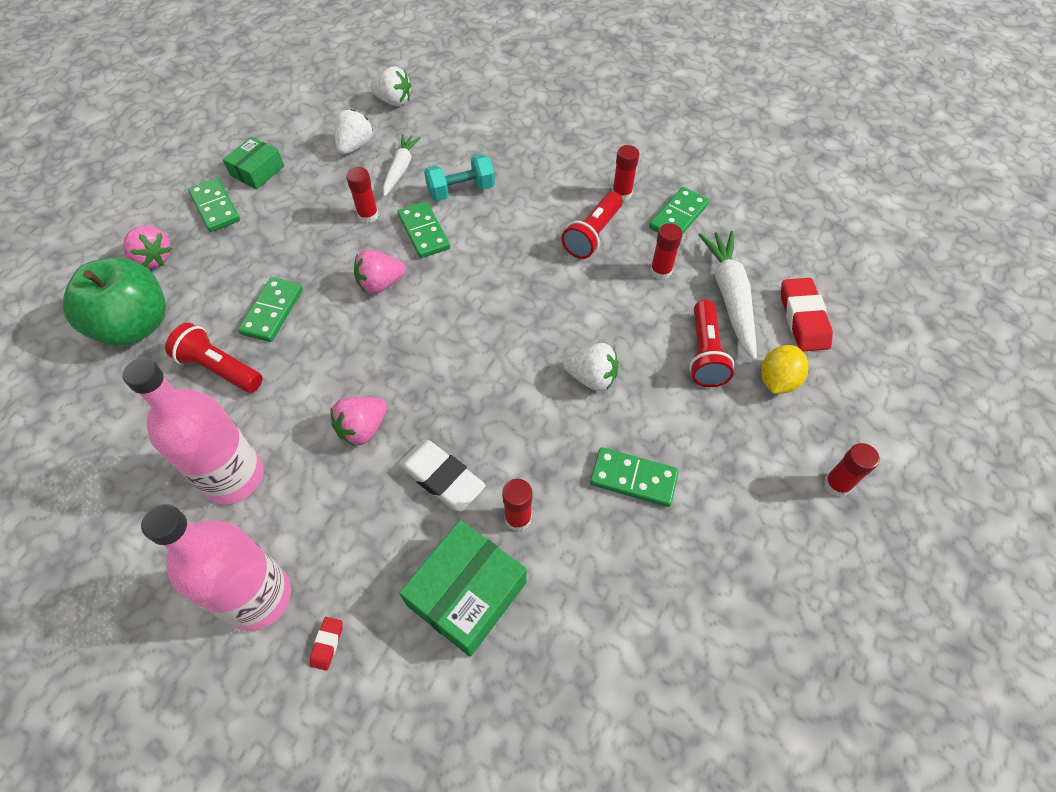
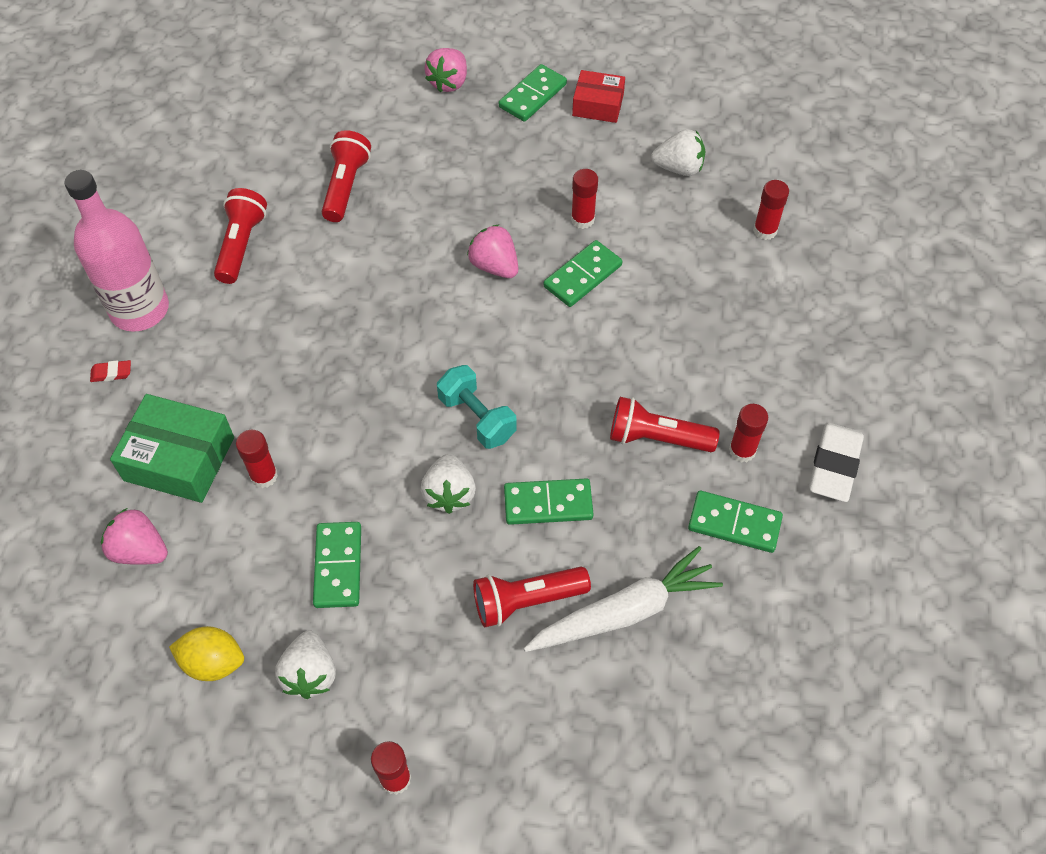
camera: 70 degrees right, 0 degrees up
(135, 325) = (369, 107): green apple -> none
(233, 477) = (241, 245): pink bottle -> red flashlight
(257, 171) = (598, 105): green box -> red box
(272, 311) = (424, 195): green domino -> green domino (548, 503)
(363, 429) = (319, 318): pink strawberry -> pink strawberry (140, 550)
(394, 101) = (772, 173): white strawberry -> white strawberry (310, 674)
(400, 169) = (665, 221): white carrot -> none
(442, 478) = (287, 399): white eraser -> white eraser (834, 465)
(461, 190) = (661, 287): turquoise dumbbell -> turquoise dumbbell (477, 418)
(661, 271) = (633, 525): red glue stick -> red glue stick (765, 230)
(777, 380) = (518, 689): yellow lemon -> yellow lemon (213, 662)
(803, 318) = (627, 705): red eraser -> none

